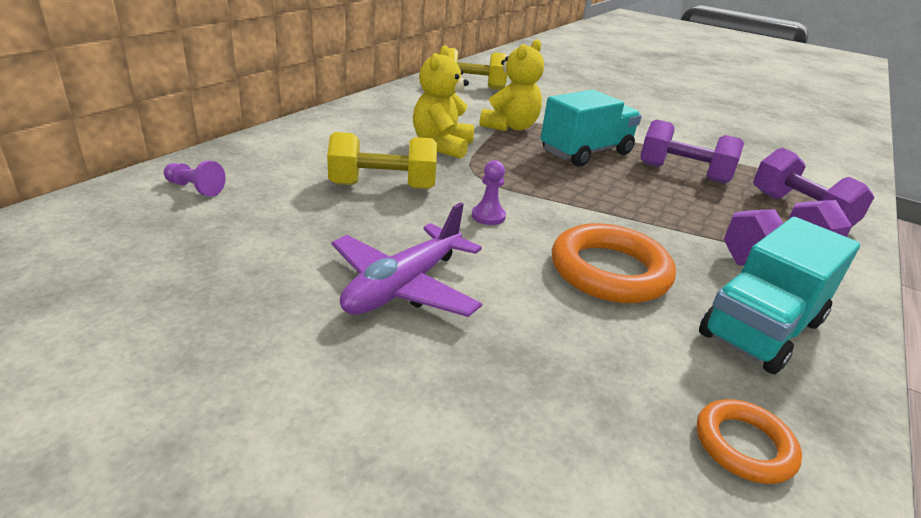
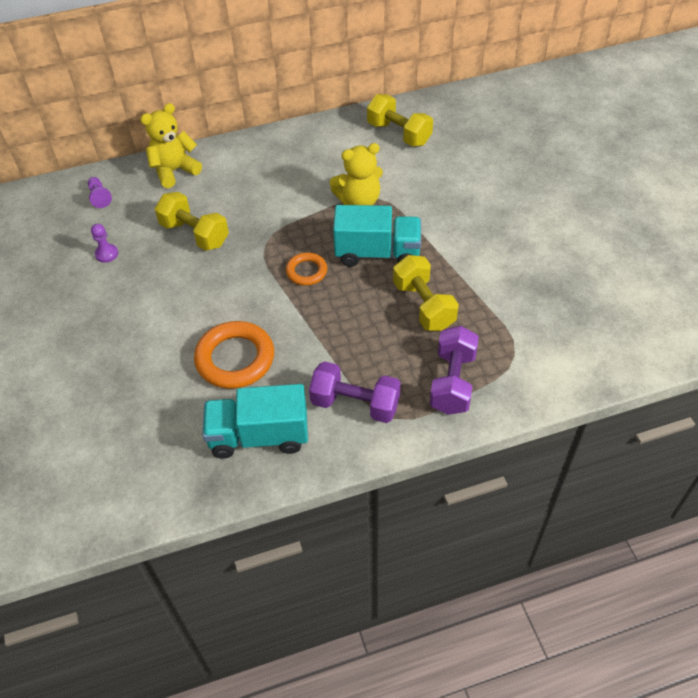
camera: 45 degrees right, 20 degrees up
(404, 286) = (123, 315): purple plane -> none
(442, 146) = (278, 207): yellow teddy bear -> yellow teddy bear (174, 171)
(488, 216) = (224, 286): purple pawn -> purple pawn (107, 254)
(683, 173) = (423, 306): purple dumbbell -> yellow dumbbell
(744, 445) = (154, 473): orange ring -> orange ring (306, 271)

